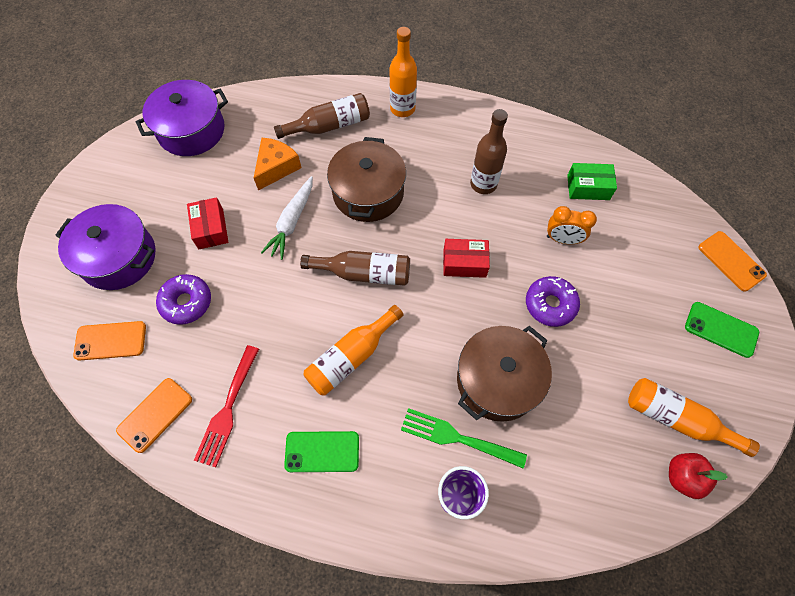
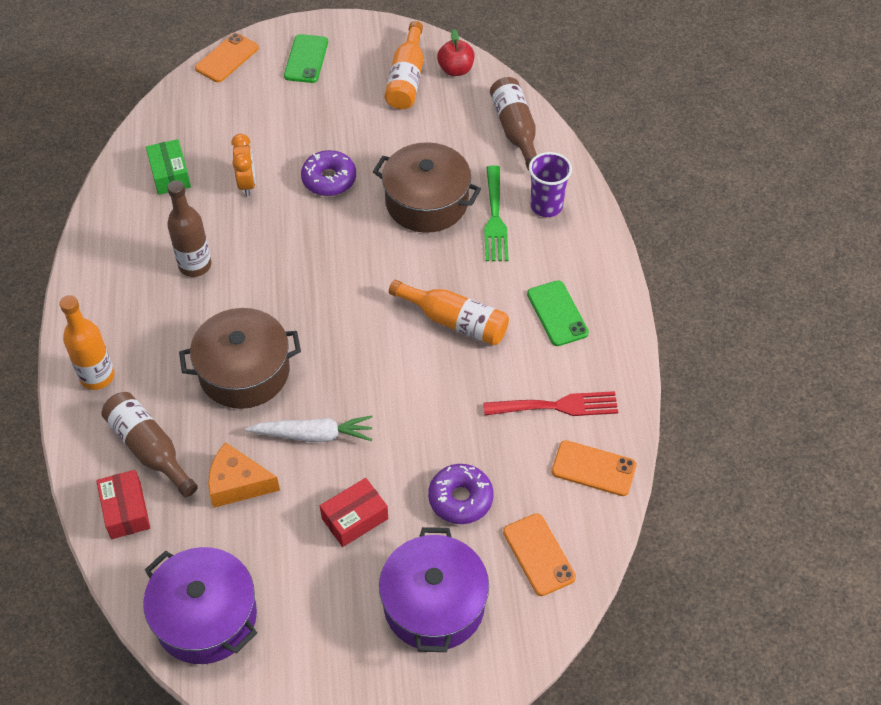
camera: 110 degrees left, 10 degrees down
(364, 273) = (355, 341): brown bottle -> brown bottle (515, 130)
(464, 263) = (307, 257): red box -> red box (126, 510)

